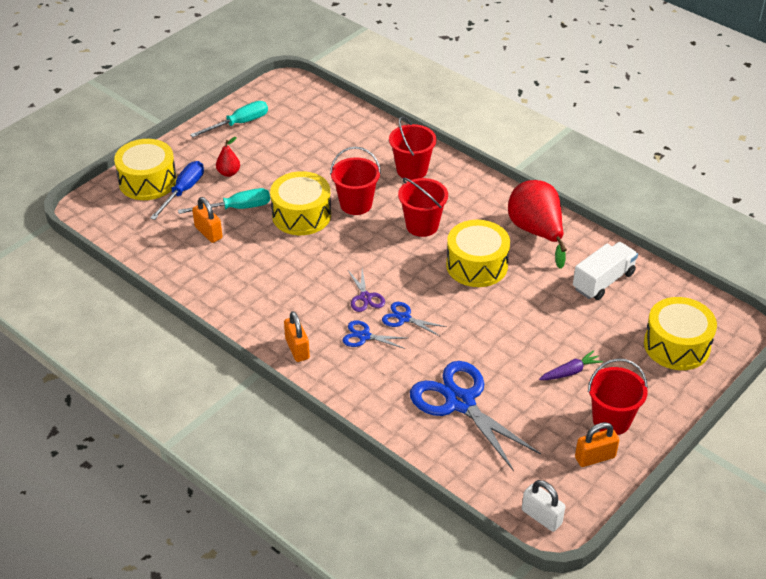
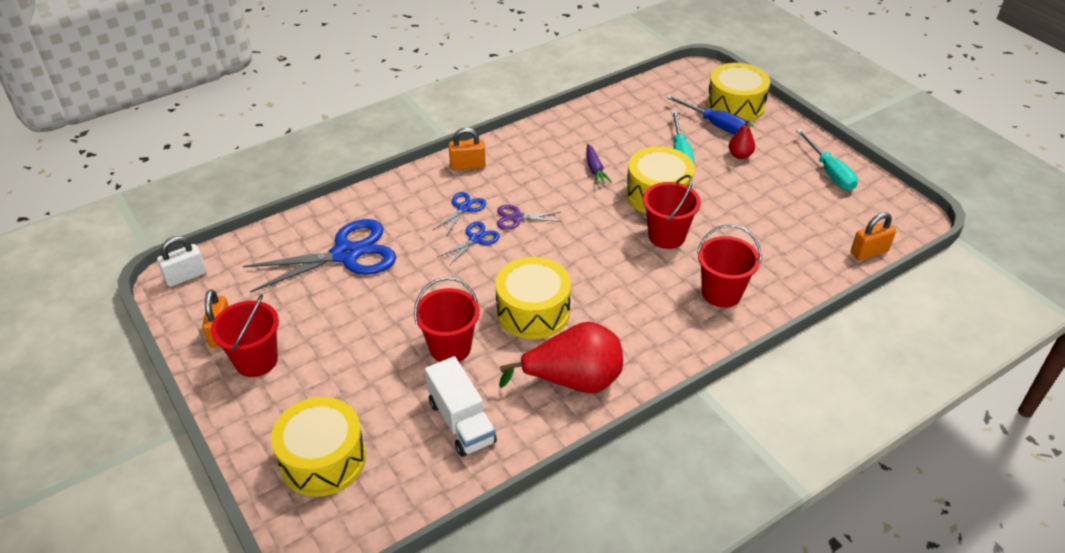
camera: 105 degrees right, 0 degrees up
(208, 232) = (647, 133): orange padlock -> orange padlock (869, 252)
(422, 225) = (615, 281): red bucket -> red bucket (450, 347)
(570, 372) = (338, 346): purple carrot -> purple carrot (595, 169)

